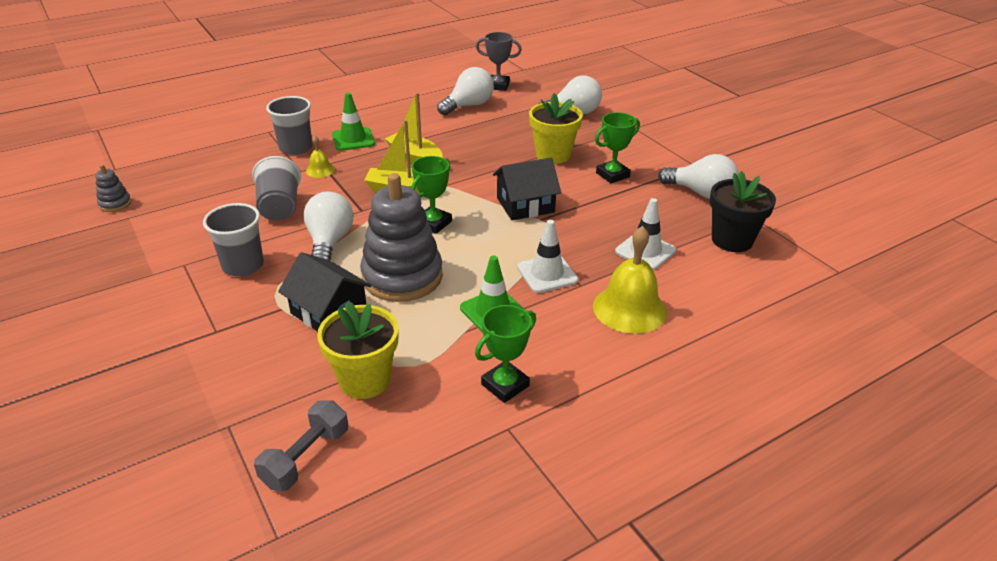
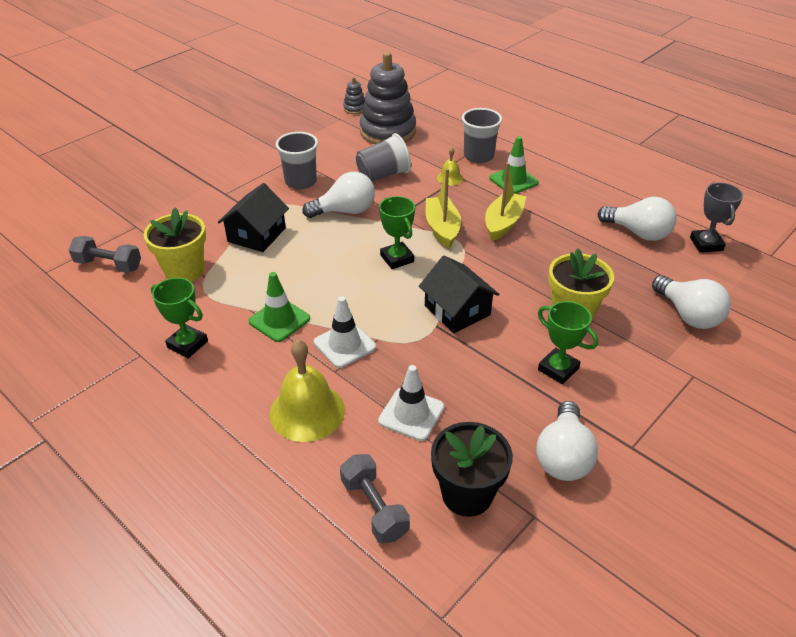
camera: 75 degrees right, 5 degrees up
(402, 277) = (312, 259): grey stacking toy -> grey stacking toy (387, 132)
(433, 223) = (397, 258): green trophy -> green trophy turned 45 degrees clockwise
(743, 286) = (374, 508): none -> grey dumbbell

